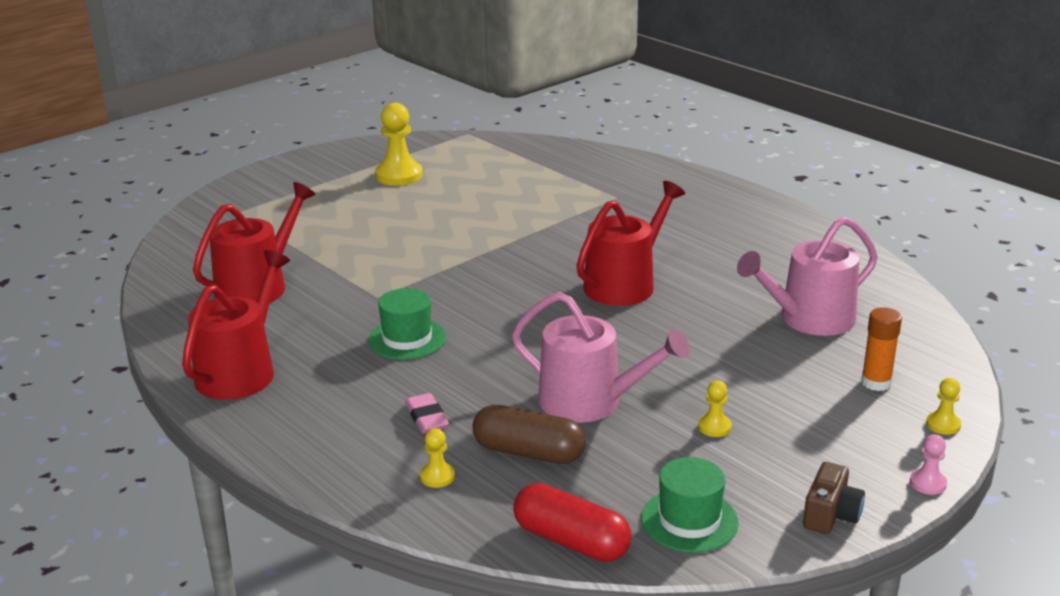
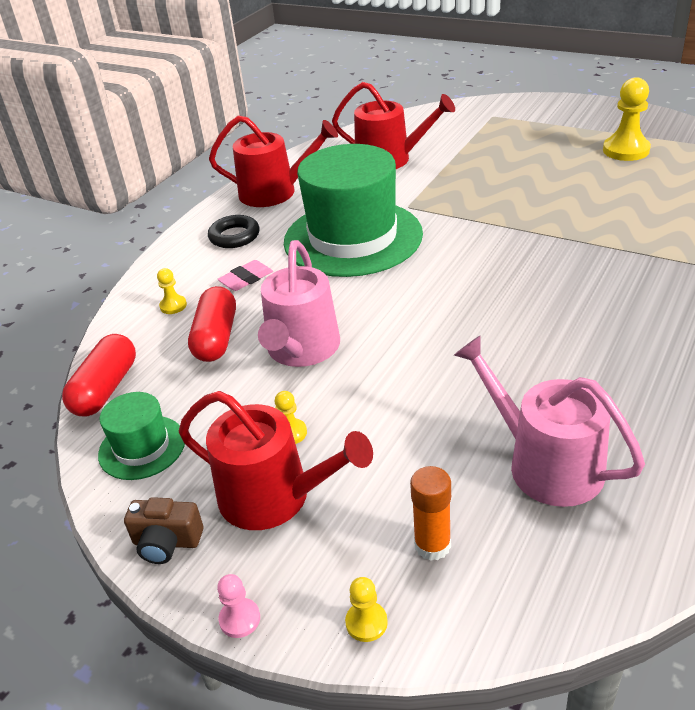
camera: 75 degrees right, 10 degrees up
(319, 414) = (234, 236): none -> black ring
(407, 339) = (353, 238): green hat -> green hat, size x2.14
(529, 452) = (216, 338): brown capsule -> red capsule
(624, 284) = (524, 317): red watering can -> red watering can (274, 497)

